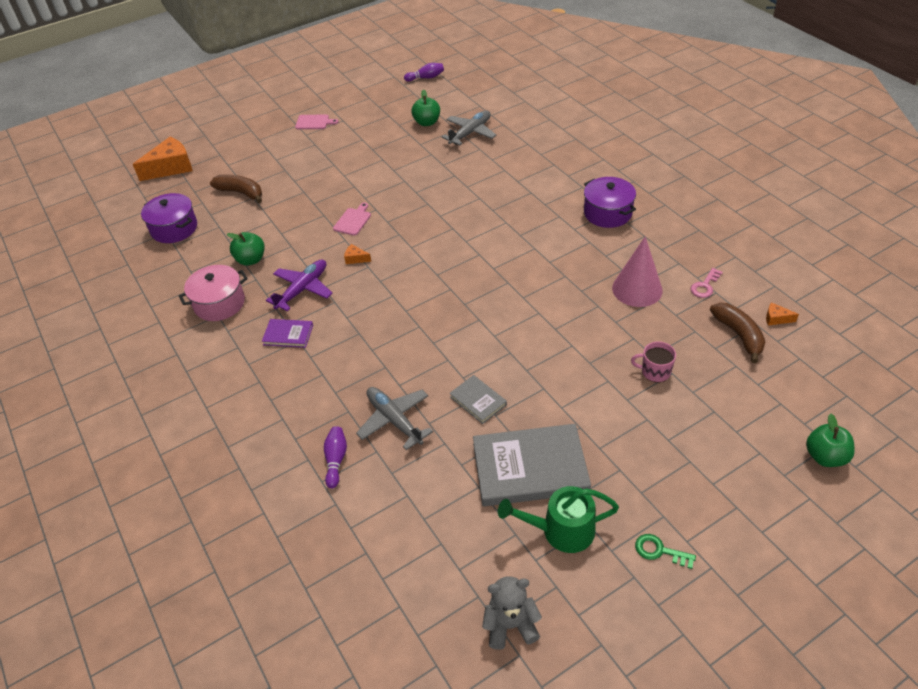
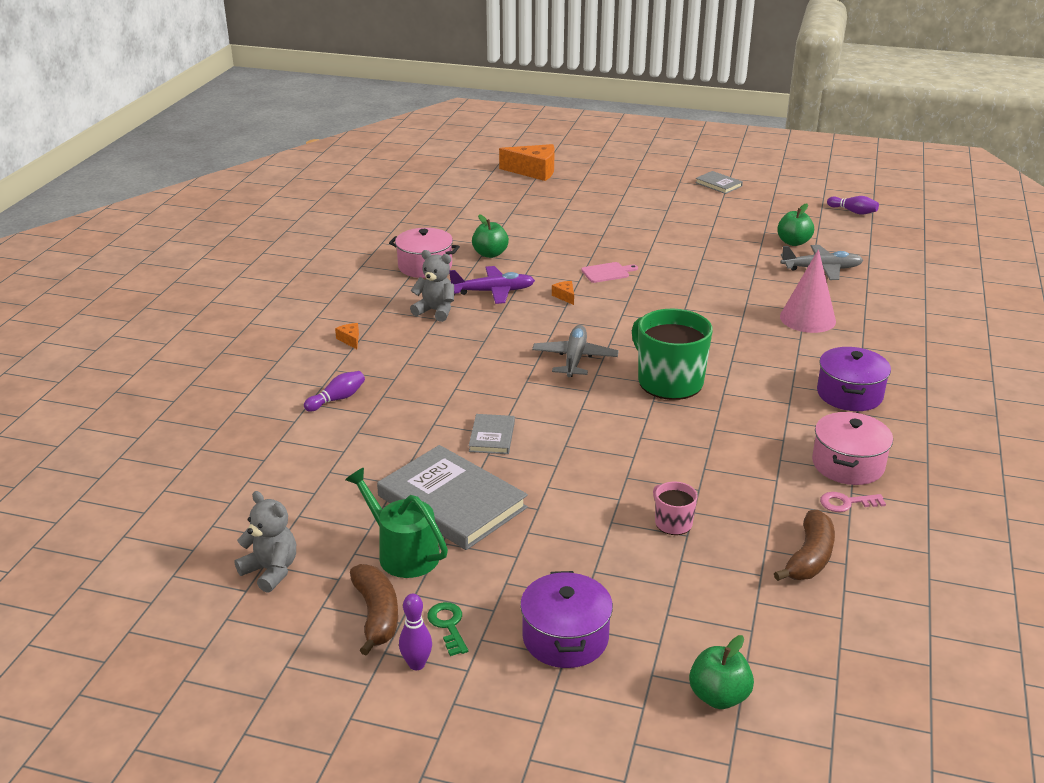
camera: 45 degrees right, 15 degrees down
(174, 228) = (472, 208): purple pot -> purple pot (565, 638)
(241, 193) = (555, 211): brown banana -> brown banana (376, 615)
(288, 335) = (435, 311): purple book -> grey teddy bear
(314, 122) = (693, 195): pink cutting board -> none
(317, 103) = (718, 184): none -> grey book
(394, 420) = (413, 405): grey plane -> grey plane (574, 359)
(511, 277) = (669, 382): none -> green mug
(637, 289) = (770, 461): pink cone -> pink cone (807, 319)
(671, 261) = (848, 464): none -> pink pot
(685, 593) = (416, 664): none -> purple bowling pin
(776, 318) = (877, 575): orange cheese -> orange cheese (350, 340)

